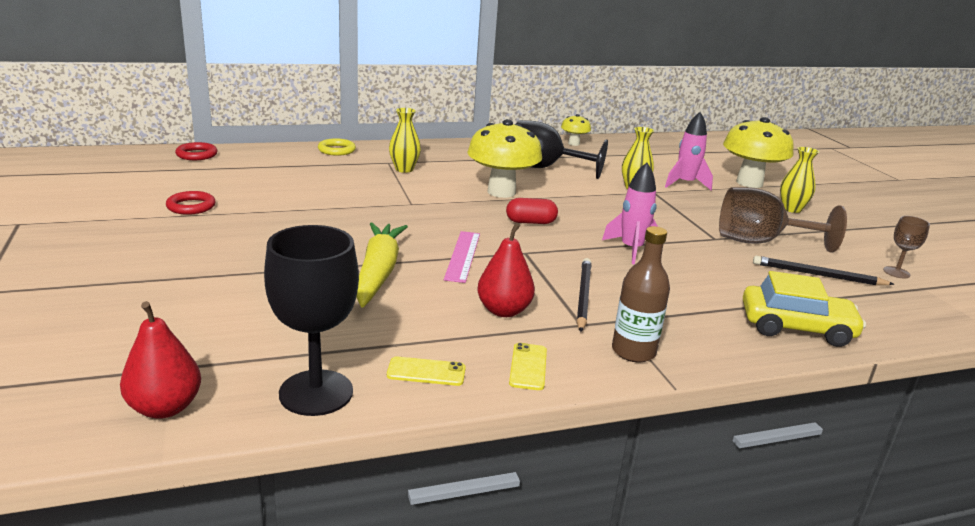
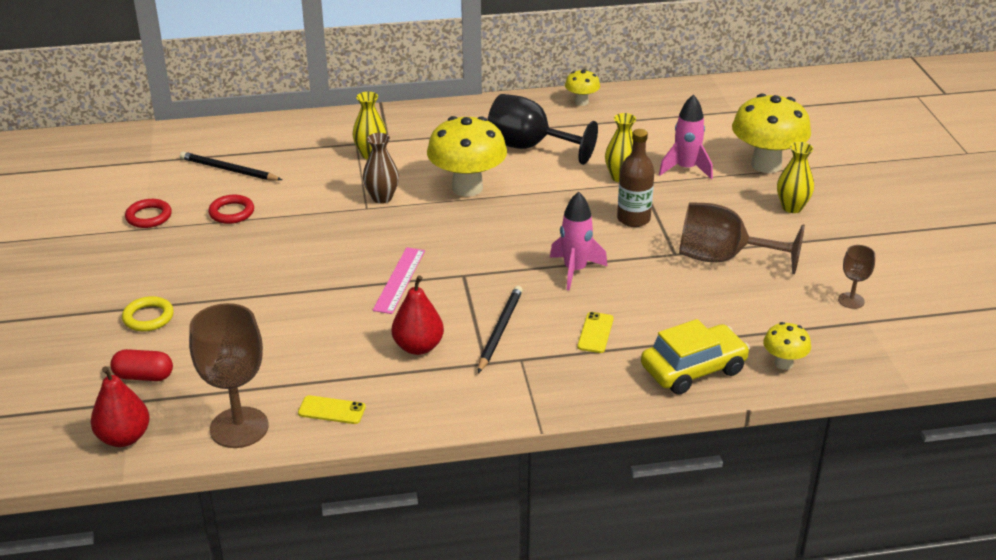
camera: 10 degrees right, 10 degrees up
(197, 155) = (156, 138): red ring -> red ring (231, 212)
(316, 393) = (239, 427): black goblet -> brown goblet
(336, 150) = (303, 125): yellow ring -> yellow ring (148, 317)
(378, 272) = (314, 301): yellow carrot -> none
(424, 197) = (382, 198): none -> brown vase
(528, 367) = (420, 407): yellow phone -> yellow phone (595, 333)
(530, 222) = (483, 233): red capsule -> red capsule (144, 376)
(633, 351) = (520, 393): brown bottle -> brown bottle (633, 219)
(796, 327) = (693, 369): yellow car -> yellow car turned 45 degrees counterclockwise
(818, 275) = (759, 304): black pencil -> black pencil (228, 170)
(878, 321) = (783, 363): none -> yellow mushroom

